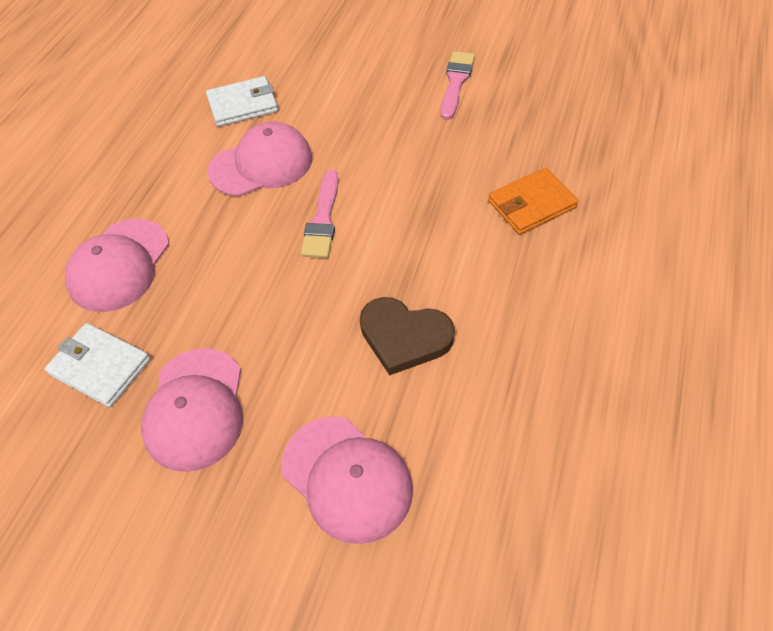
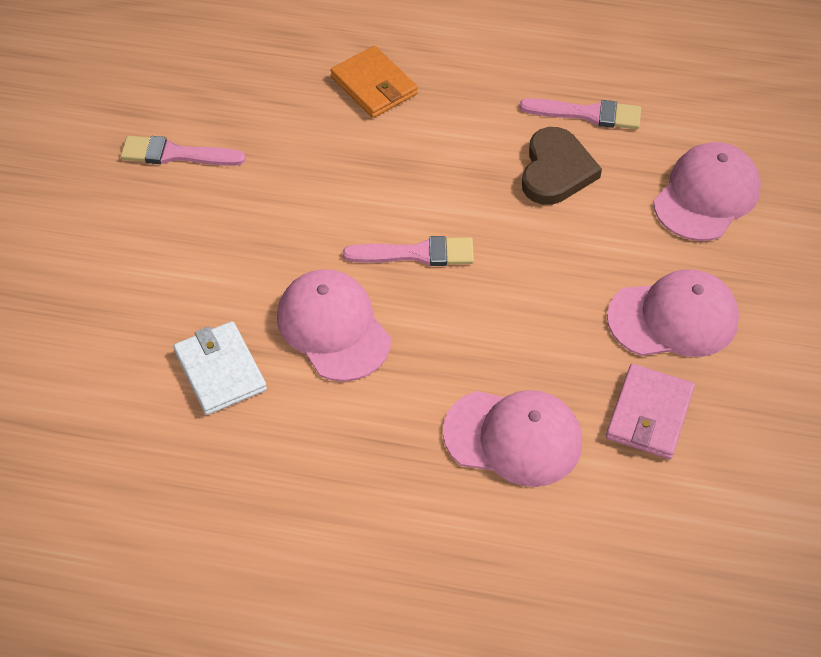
camera: 100 degrees left, 0 degrees up
(100, 367) = (649, 414): white wallet -> pink wallet
(483, 378) = (587, 114): none -> pink brush

